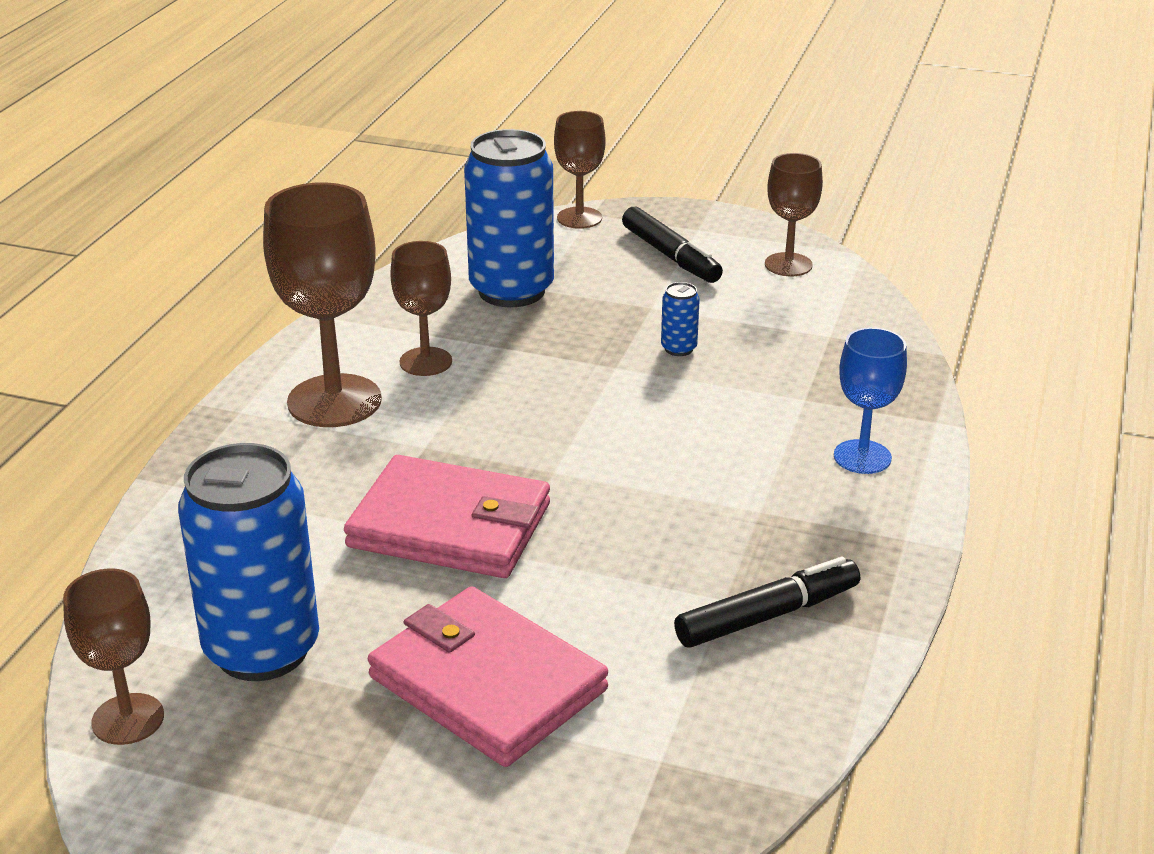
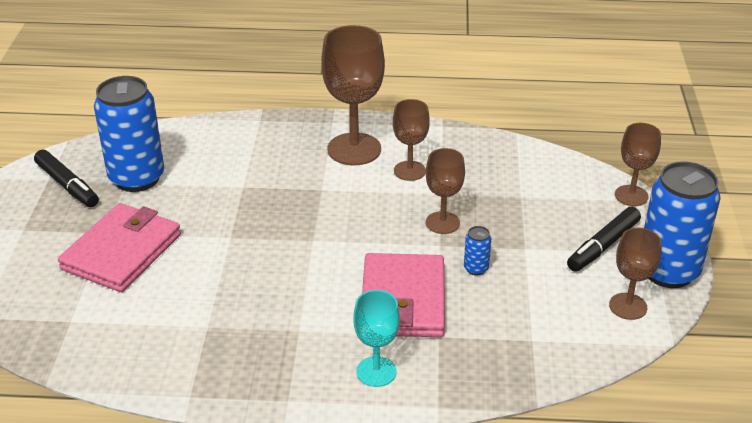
camera: 75 degrees right, 5 degrees up
(128, 719) = (85, 155): brown goblet -> brown goblet (442, 223)
(450, 525) = (250, 213): pink wallet -> pink wallet (403, 300)
(511, 291) = (511, 186): blue can -> blue can (668, 271)
(767, 615) = (195, 345): black marker -> black marker (67, 185)
(862, 457) = (376, 371): blue goblet -> turquoise goblet

